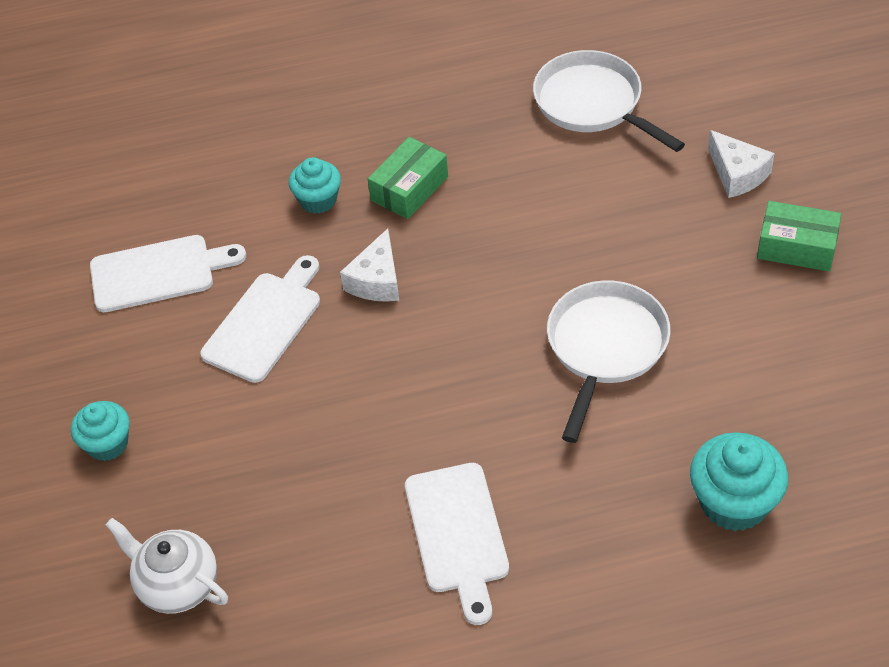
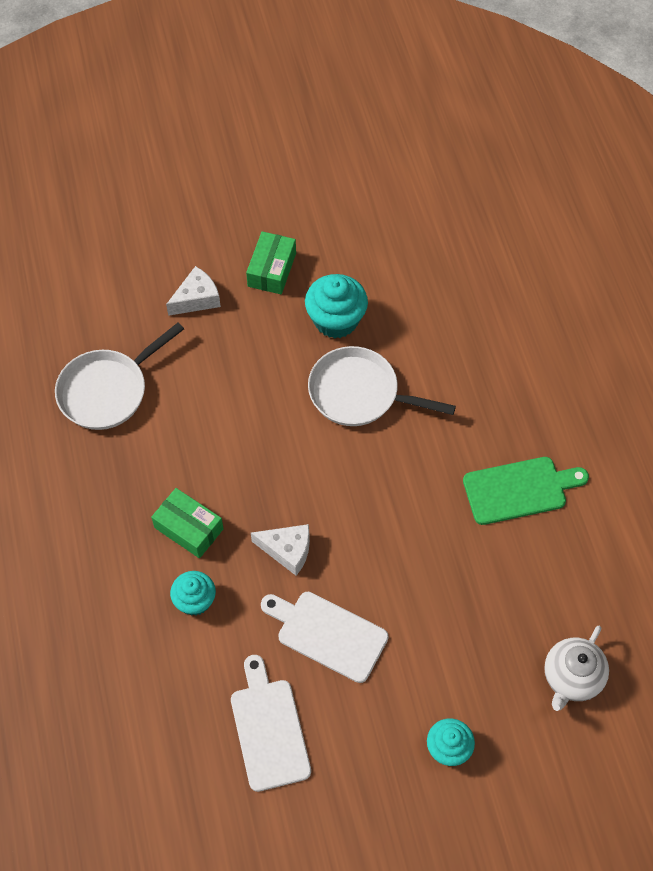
camera: 95 degrees left, 10 degrees up
(458, 534) = (519, 489): white cutting board -> green cutting board
(734, 502) = (487, 326): turquoise cupcake -> turquoise cupcake (336, 320)

